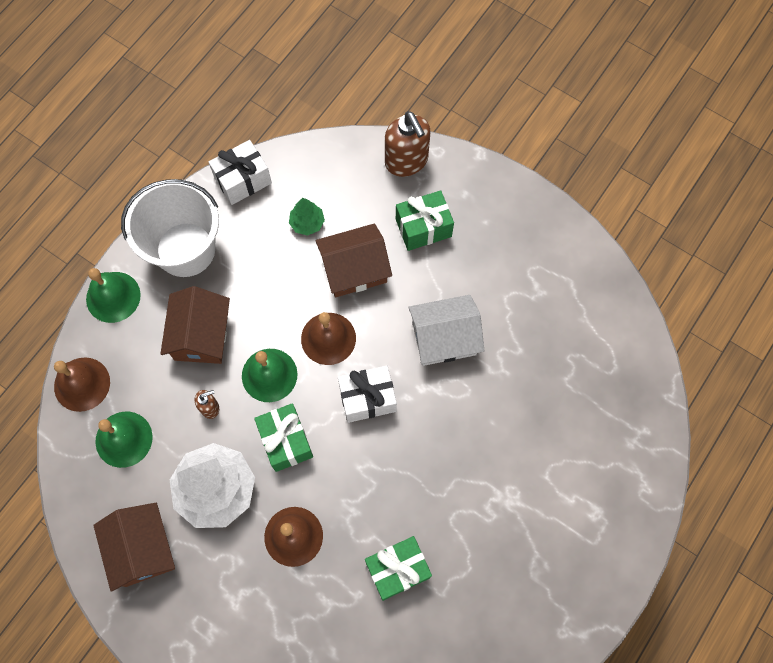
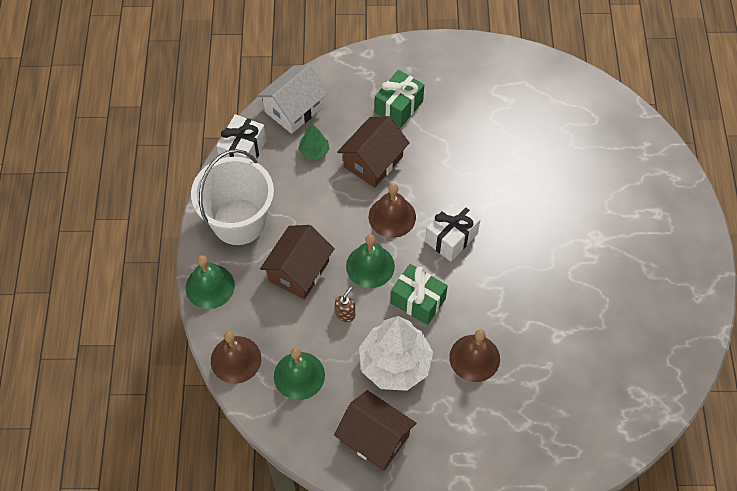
camera: 35 degrees left, 10 degrees down
(201, 335) = (299, 271): brown house -> brown house turned 60 degrees clockwise
(397, 569) = (562, 331): green gift -> none
(406, 161) = (352, 71): brown soap dispenser -> none
(444, 338) = (471, 168): white house -> white house (294, 109)

